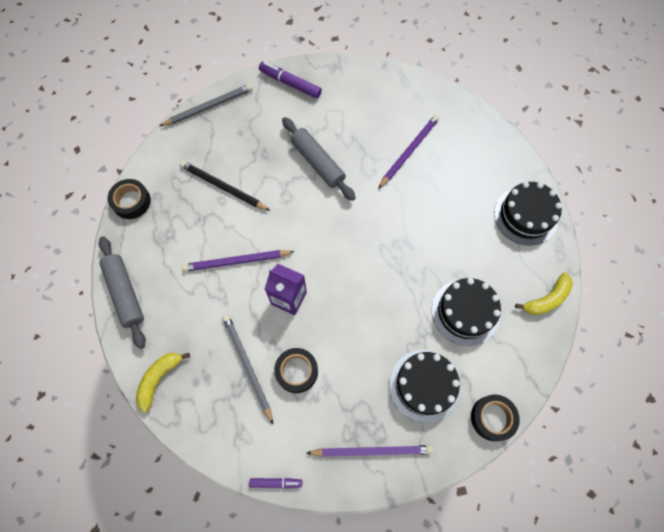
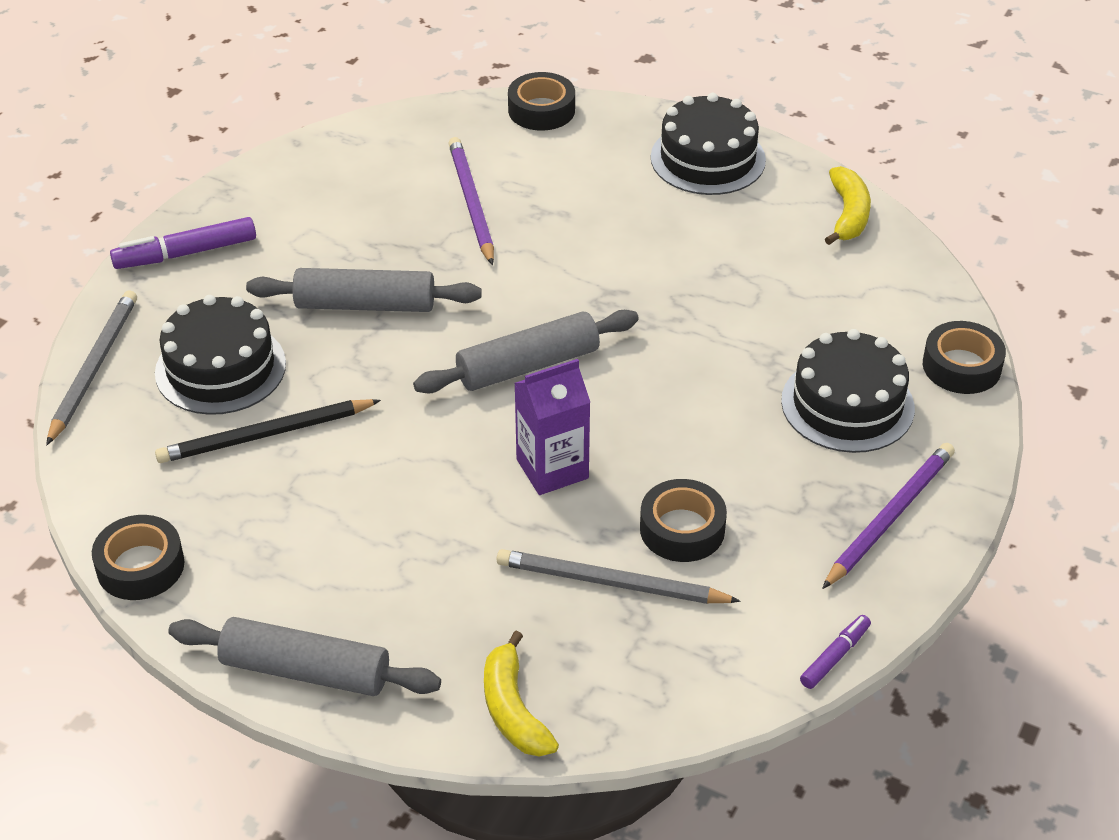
camera: 50 degrees left, 25 degrees down
(236, 261) = (418, 494): purple pencil -> none
(336, 245) = (528, 366): none -> grey rolling pin
(465, 312) = (783, 299): black cake -> black cake (220, 368)
(491, 130) = (541, 110): none -> black tape

